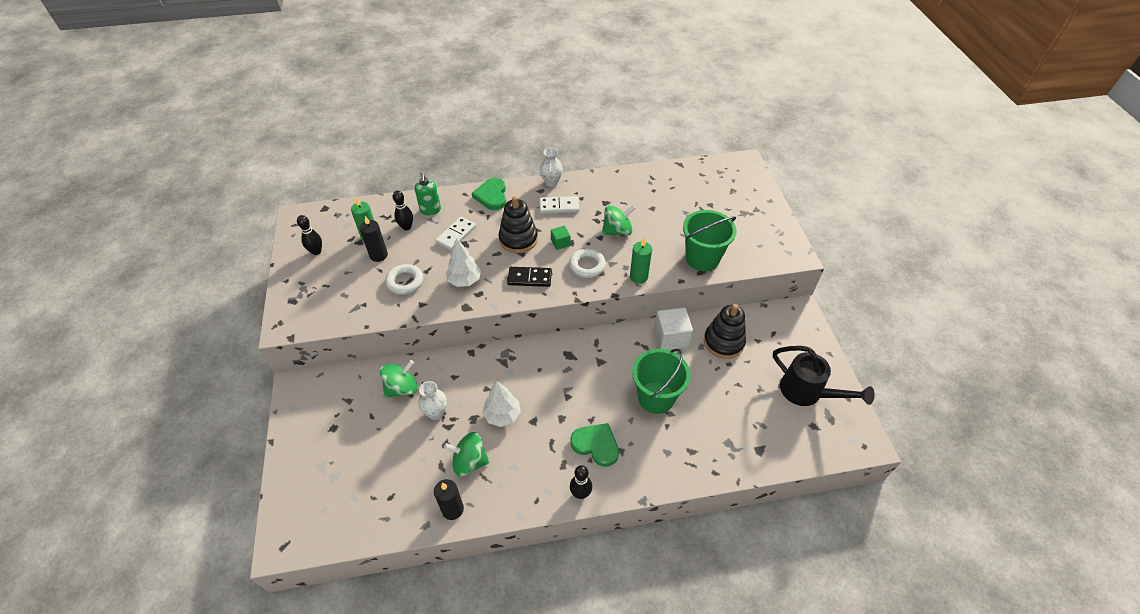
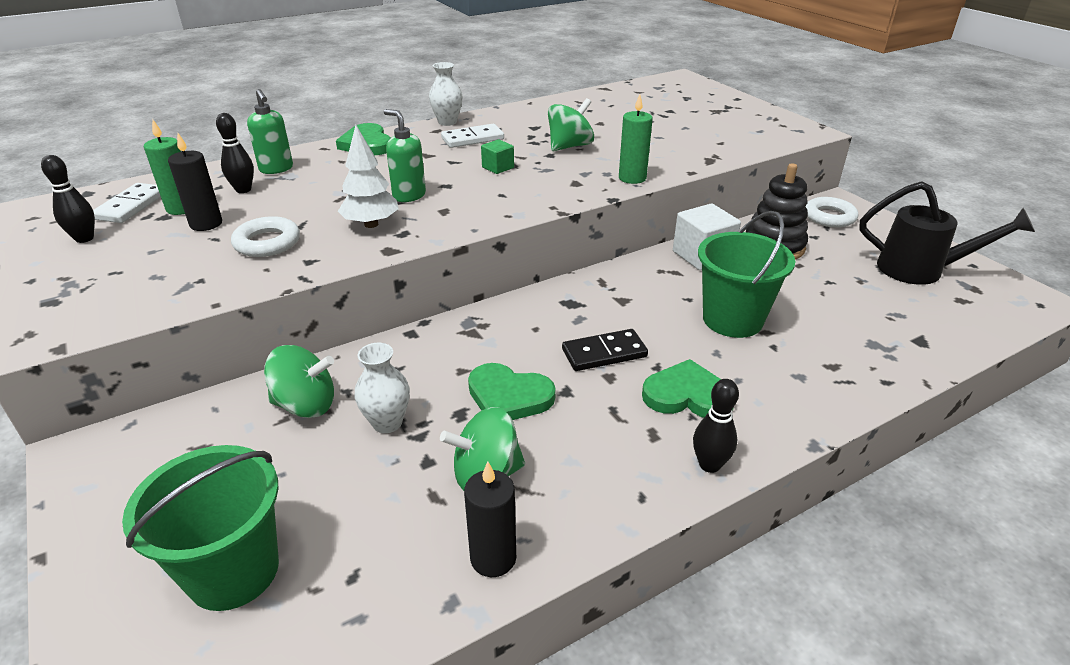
camera: 20 degrees left, 15 degrees down
(402, 388) = (306, 405): green spinning top -> green spinning top turned 60 degrees clockwise
(456, 235) = (331, 184): white domino -> white domino (131, 206)
(495, 258) = (409, 196): none -> green soap dispenser
(502, 415) = (509, 396): white tree -> green heart
(518, 239) = (432, 174): black stacking toy -> none
(529, 278) = (475, 205): black domino -> black domino (604, 353)
(587, 266) = (552, 180): white ring -> white ring (829, 217)
(702, 258) = (701, 150): green bucket -> green bucket (233, 571)

